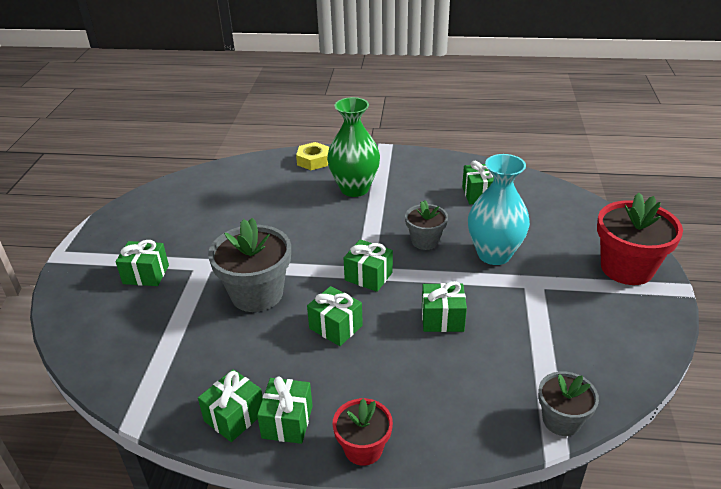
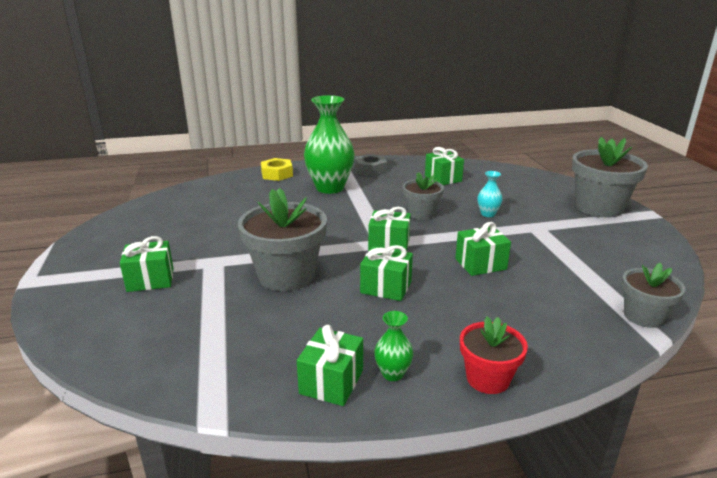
camera: 20 degrees left, 10 degrees down
(287, 422) = (393, 374): green gift -> green vase
(410, 169) = (370, 170): none -> grey nut
(494, 254) = (488, 214): turquoise vase -> turquoise vase, size x0.44
(626, 268) = (599, 207): red flower pot -> grey flower pot

